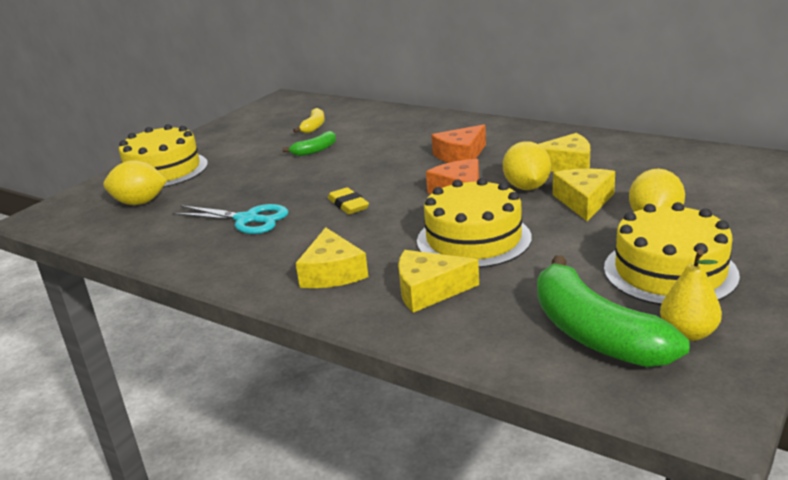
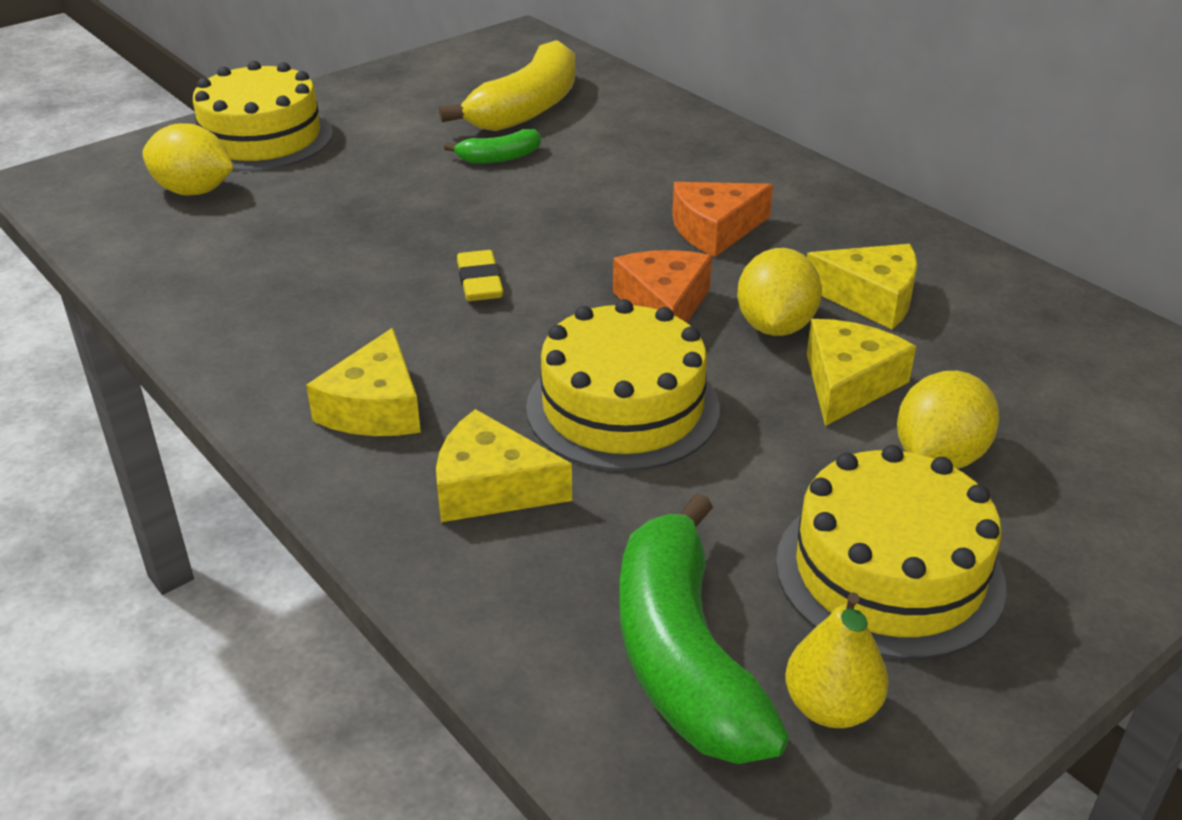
camera: 15 degrees right, 10 degrees up
(247, 220) = (319, 268): turquoise scissors -> none
(314, 127) = (527, 108): yellow banana -> yellow banana, size x2.05

